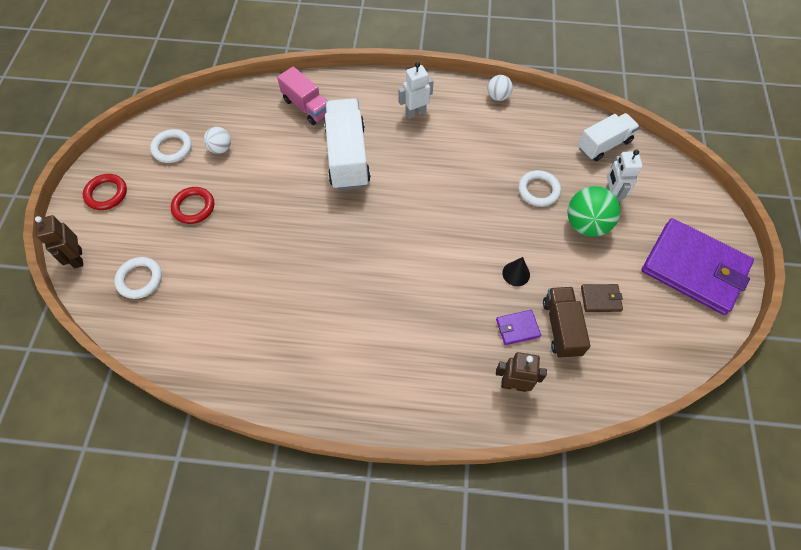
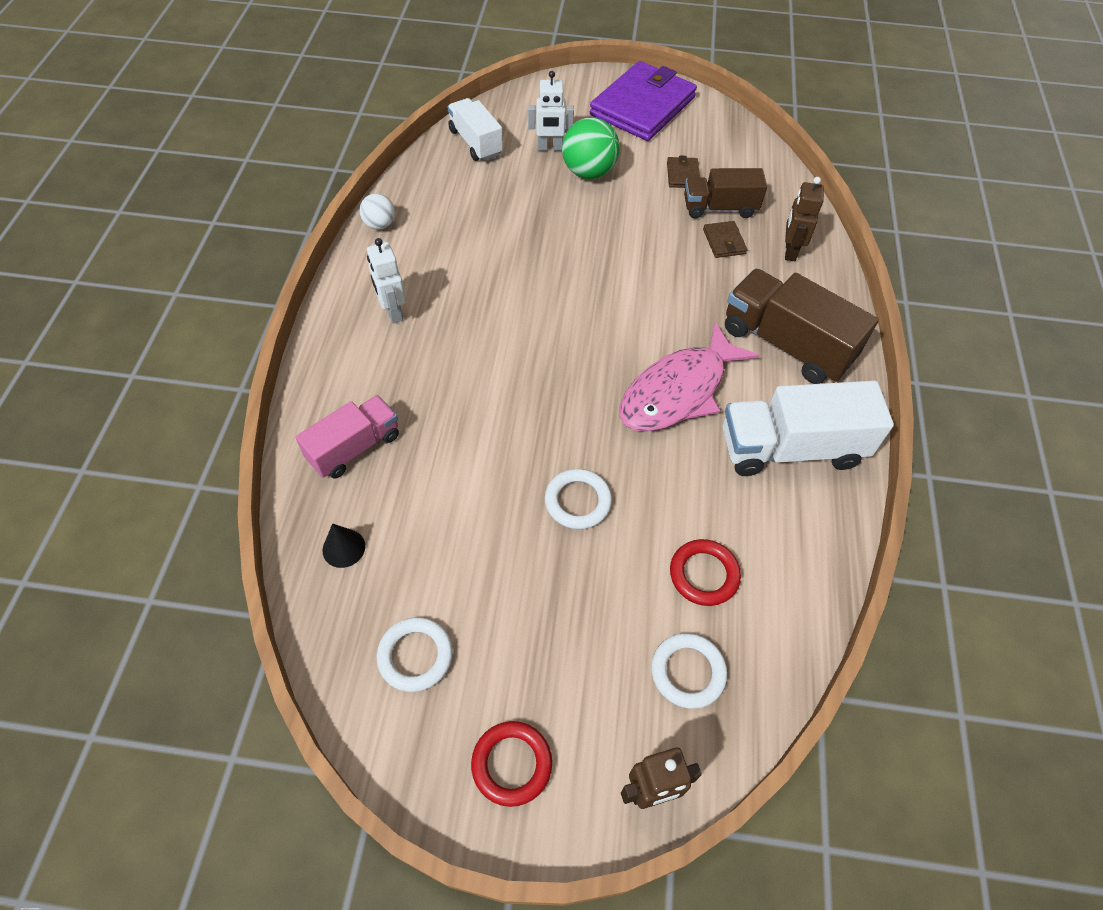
camera: 90 degrees left, 5 degrees down
(193, 207) = (548, 603): red ring -> red ring (704, 574)
(221, 148) = (427, 572): white ball -> none
(347, 156) = (465, 393): white truck -> white truck (791, 448)
(351, 284) = (678, 391): none -> pink fish
(401, 368) = (786, 344): none -> brown truck
(516, 273) = (655, 236): black cone -> black cone (343, 548)
(517, 328) = (724, 242): purple wallet -> brown wallet
(538, 190) = (539, 204): white ring -> white ring (578, 501)

